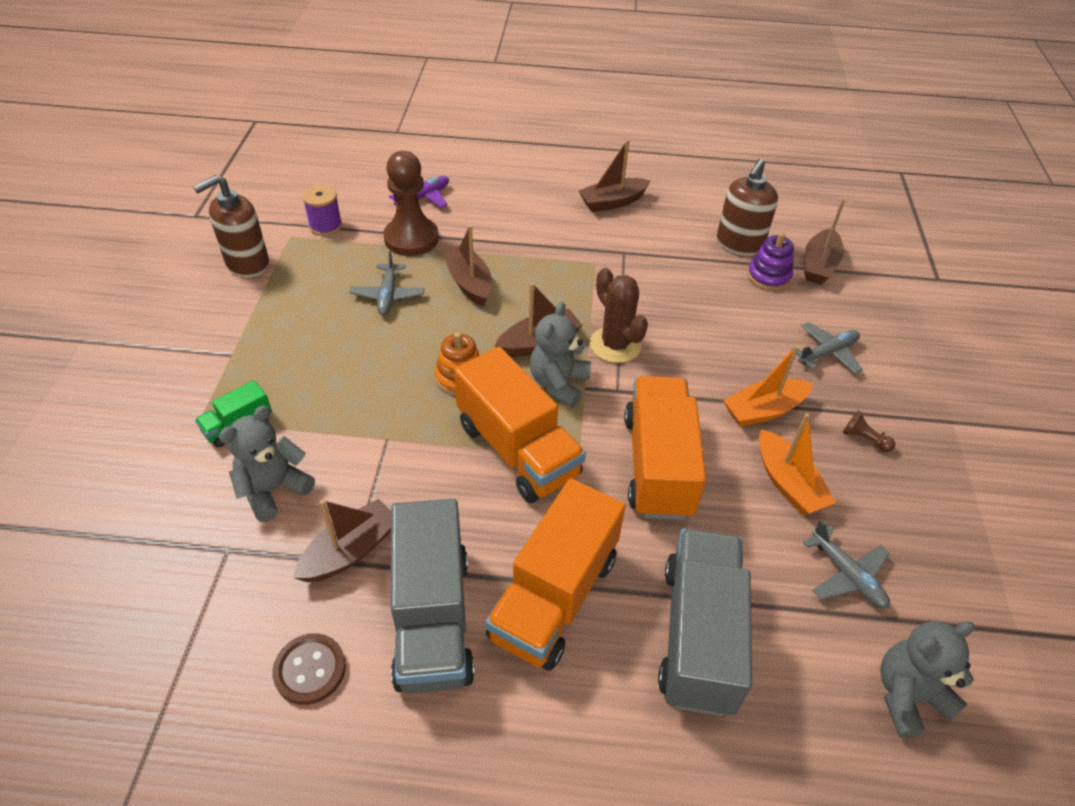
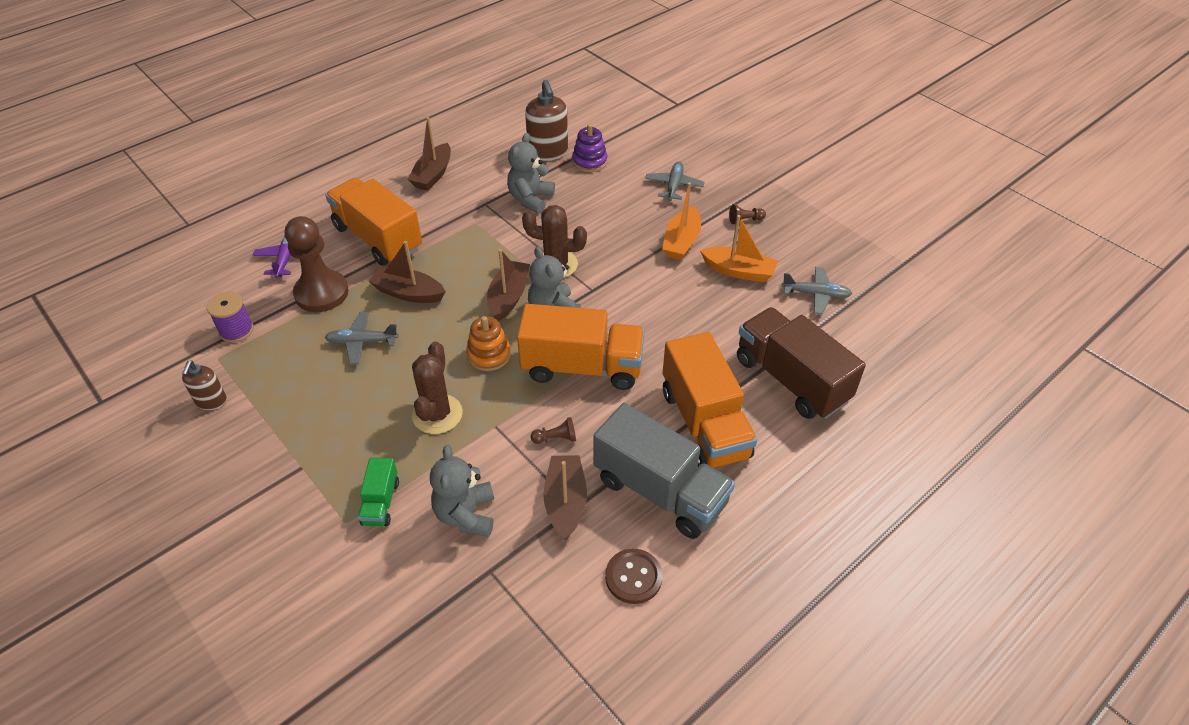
camera: 45 degrees left, 0 degrees up
(247, 263) = (211, 401): brown soap dispenser -> brown soap dispenser, size x0.59
(361, 393) = (437, 414): none -> brown cactus
(388, 295) = (362, 342): grey plane -> grey plane turned 135 degrees clockwise
(416, 491) = (556, 438): none -> brown pawn
(658, 465) = (667, 313): orange truck -> orange truck (378, 238)
(698, 636) = (791, 380): grey truck -> brown truck
(819, 265) = (608, 136): brown boat -> none
(908, 695) = (899, 327): grey teddy bear -> grey teddy bear (530, 199)

